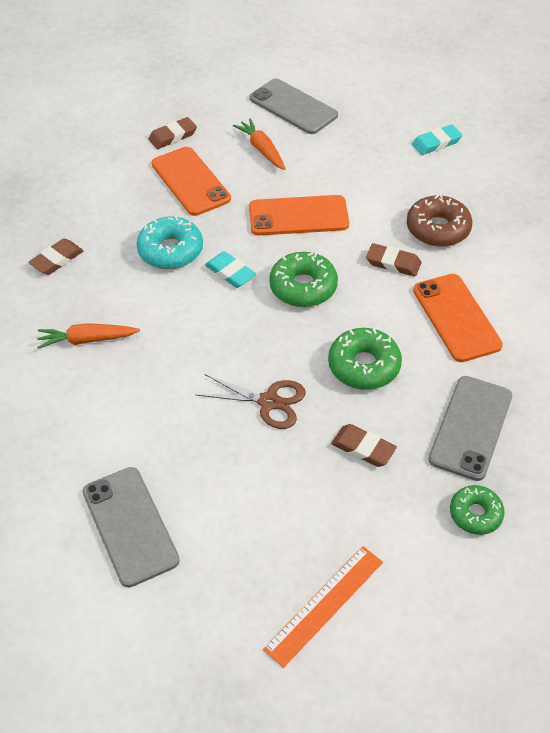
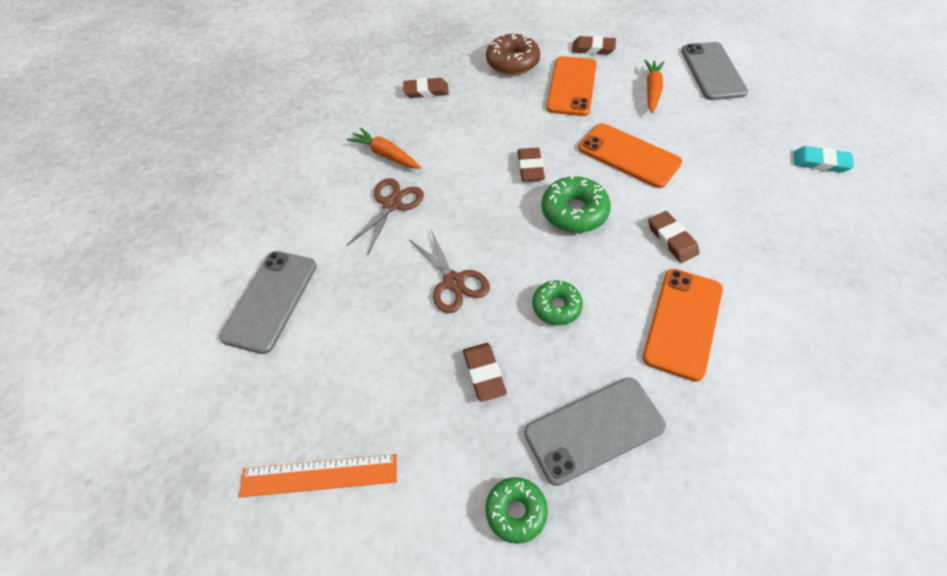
camera: 45 degrees right, 5 degrees up
(145, 378) = (392, 204): none -> brown scissors
(170, 250) = (505, 127): turquoise donut -> none
(230, 272) = (530, 167): turquoise eraser -> brown eraser
(364, 366) = (556, 306): green donut -> green donut, size x0.66
(438, 229) = (745, 235): brown donut -> brown donut (512, 62)

